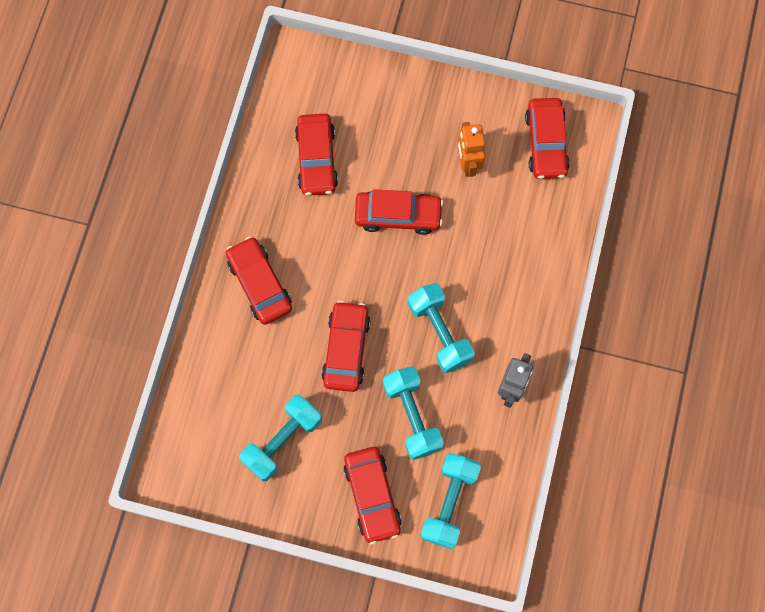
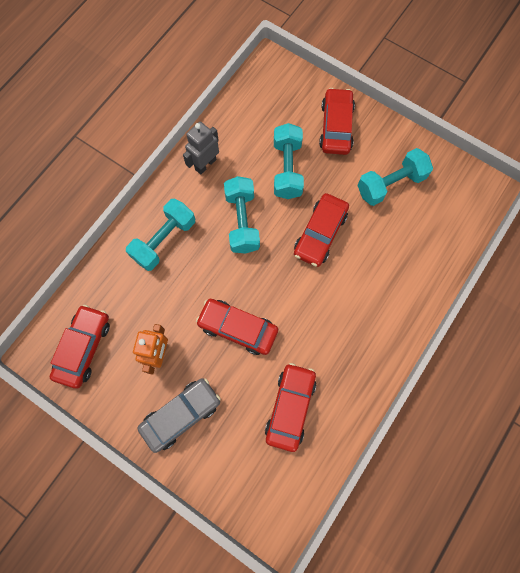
camera: 160 degrees left, 0 degrees up
(260, 284) = (374, 310): red car -> none
(420, 117) = (181, 415): none -> grey car
(449, 502) = (283, 105): turquoise dumbbell -> turquoise dumbbell (164, 240)

